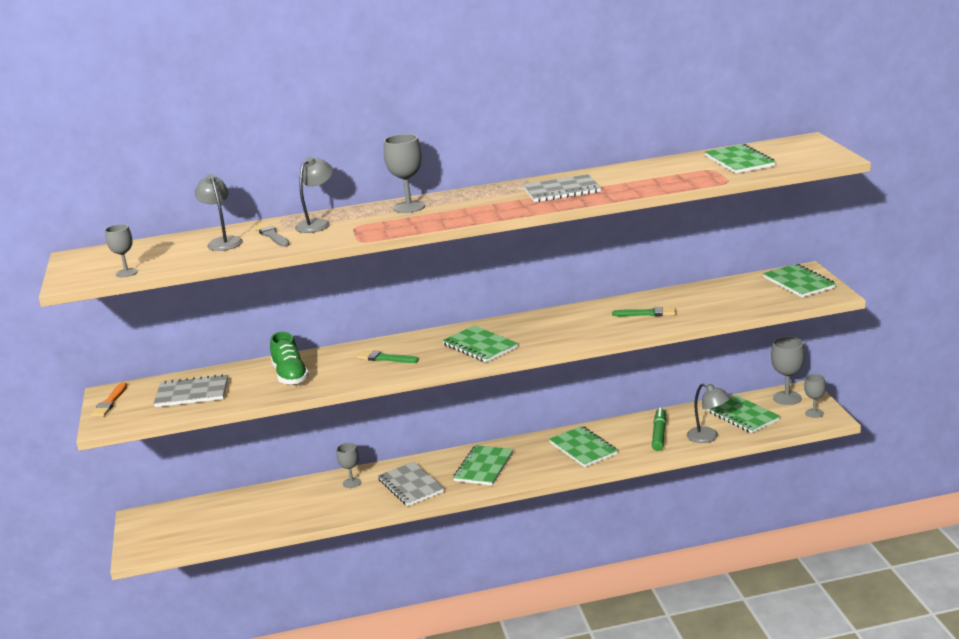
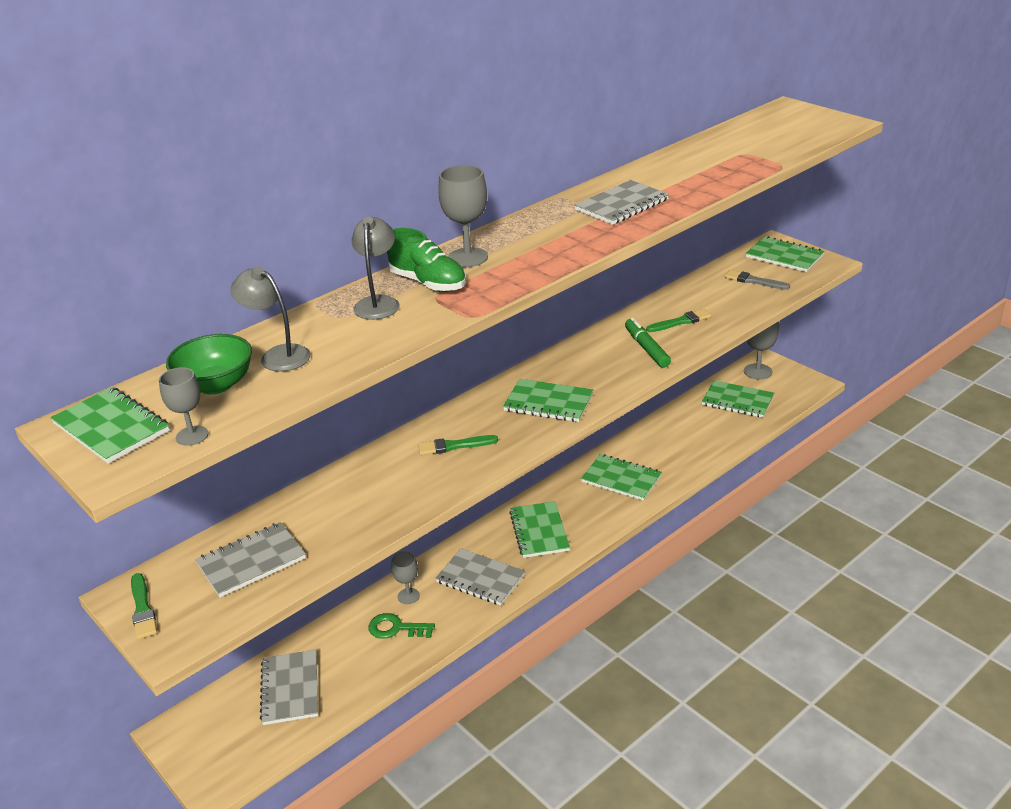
camera: 30 degrees left, 10 degrees up
(110, 402) = (142, 609): orange brush -> green brush
(171, 250) = (216, 385): none -> green bowl
(227, 515) = (290, 689): none -> grey notebook
(272, 235) = (337, 332): grey brush -> grey brush (754, 281)
(290, 376) = (360, 500): green shoe -> green shoe (428, 283)
(325, 500) = (396, 628): none -> green key
(659, 434) = (679, 442): green marker -> green marker (647, 349)
(708, 437) = (728, 433): grey lamp -> none
(739, 161) = (758, 140): green notebook -> green notebook (111, 427)
(814, 413) = (796, 381): grey goblet -> none

